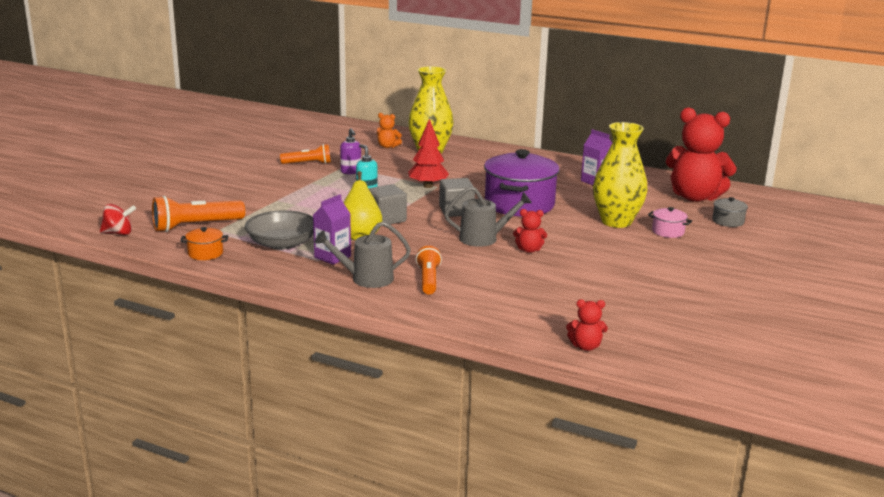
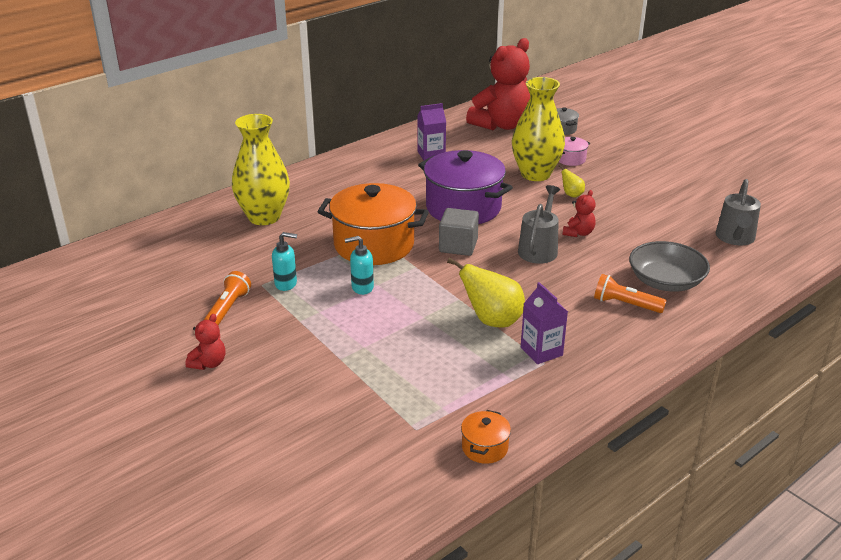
camera: 65 degrees left, 10 degrees up
(118, 233) = (369, 523): red spinning top -> none
(195, 226) = (387, 443): orange flashlight -> none
(282, 243) = (485, 380): grey bowl -> grey bowl (665, 281)
(351, 172) = (286, 284): purple soap dispenser -> turquoise soap dispenser
(367, 279) = (608, 341): grey watering can -> grey watering can (735, 238)
(386, 219) = (454, 293): grey cube -> none
(387, 146) = (220, 239): orange teddy bear -> none
(428, 186) = (374, 245): red tree -> orange pot
(585, 346) = (783, 261): red teddy bear -> red teddy bear (209, 363)
(596, 240) = (571, 195): none -> yellow pear

